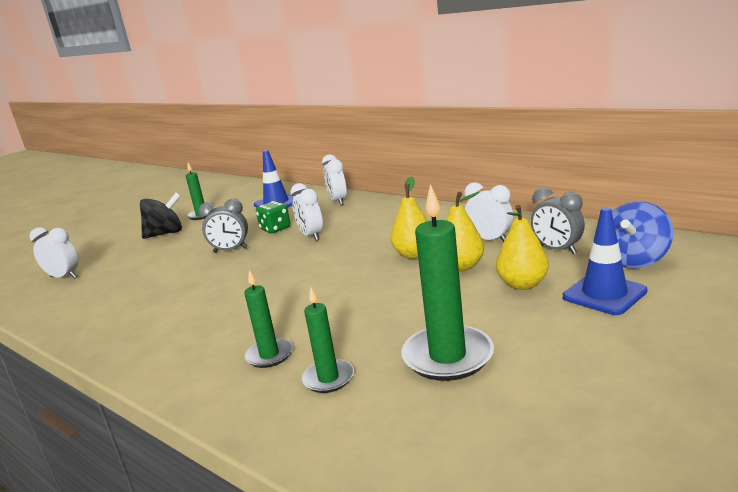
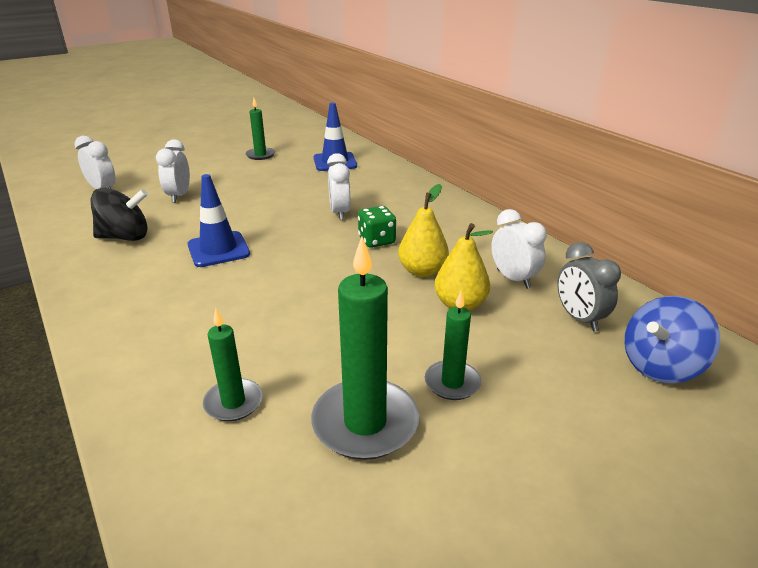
camera: 15 degrees right, 10 degrees up
(165, 234) = (216, 167): black spinning top -> black spinning top (125, 237)
(230, 250) = (256, 206): grey clock -> none
(269, 355) = (202, 350): green candle -> green candle (452, 383)
(275, 229) = (313, 193): green dice -> green dice (376, 241)
(338, 201) = (394, 177): white clock -> white clock (179, 196)
(522, 284) = (509, 353): yellow pear -> none
(604, 294) = (592, 403): blue traffic cone -> blue traffic cone (218, 249)

